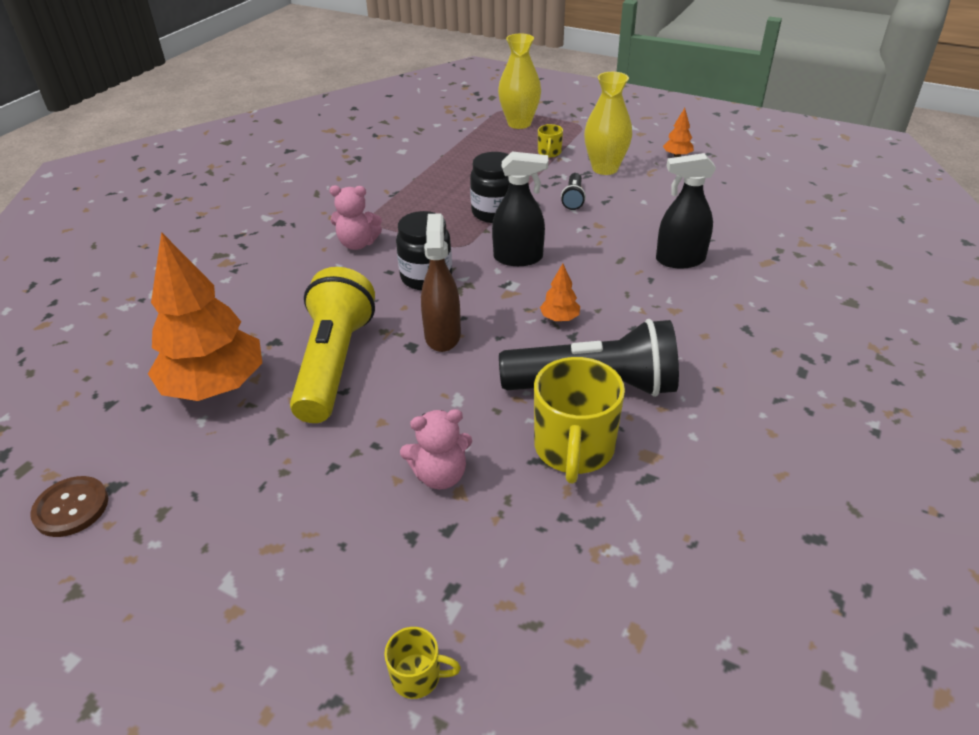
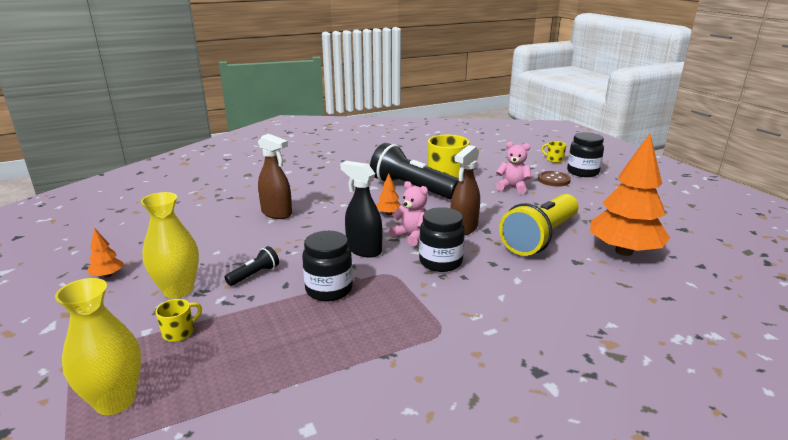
camera: 145 degrees left, 15 degrees down
(71, 508) = (706, 228): brown button -> brown button (553, 180)
(324, 634) = (582, 172): none -> black jar
(357, 244) = (471, 310): pink teddy bear -> pink teddy bear (411, 236)
(679, 260) = (277, 213): black spray bottle -> brown spray bottle

